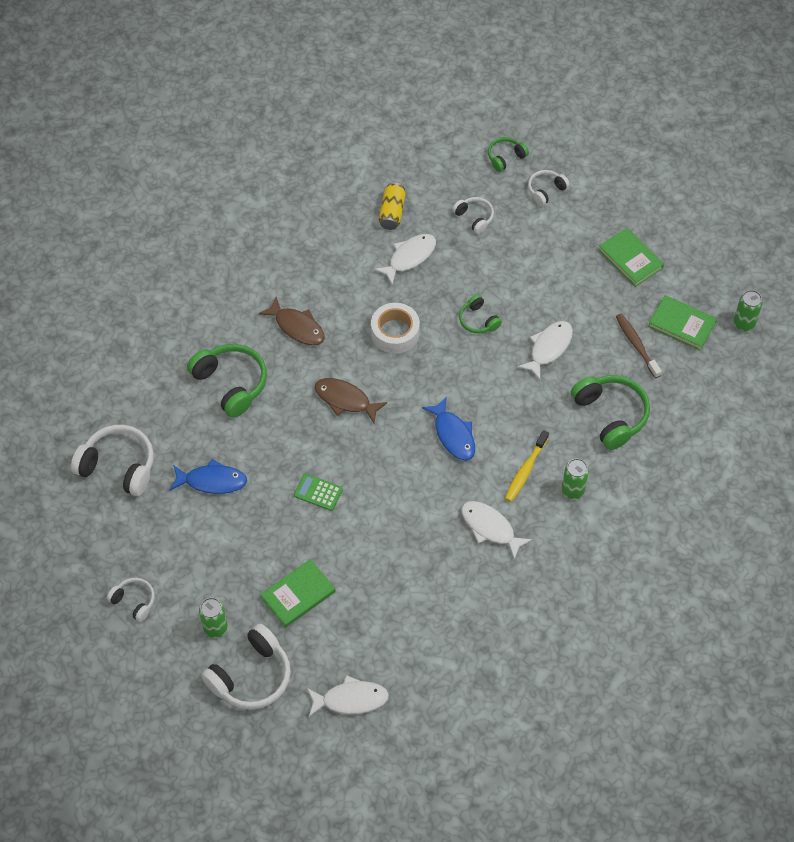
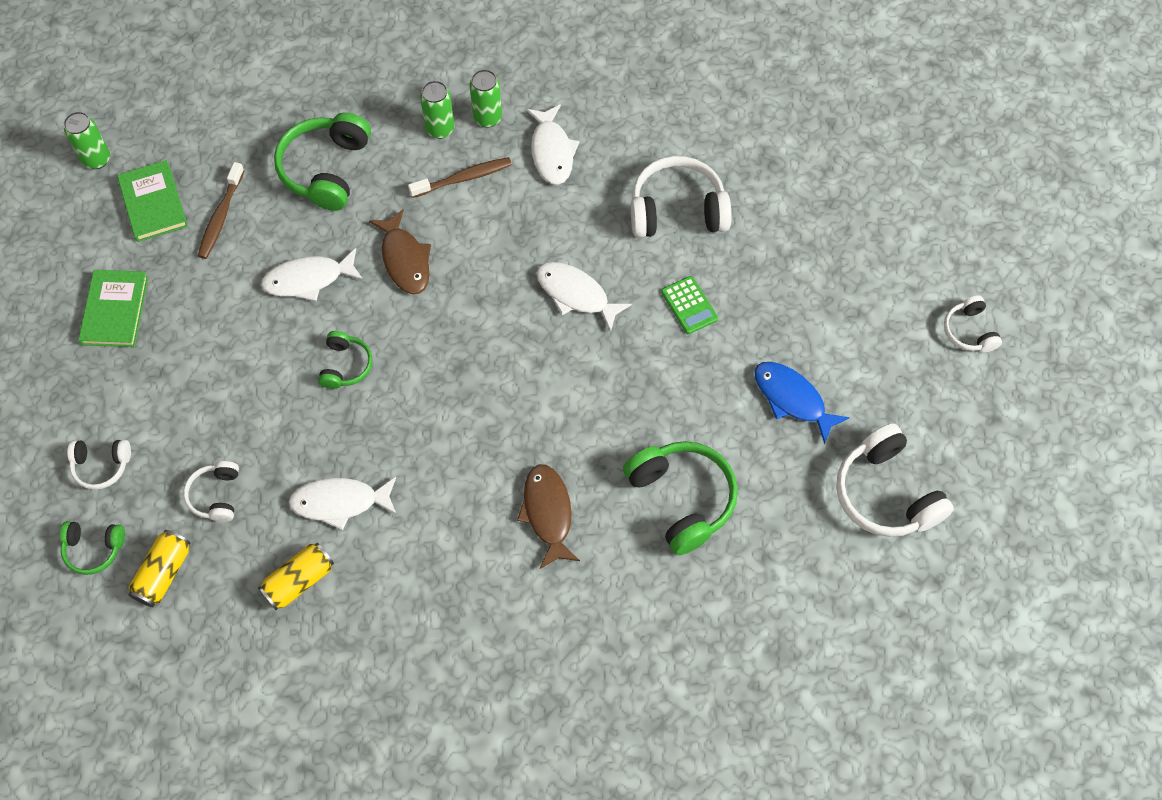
camera: 140 degrees left, 5 degrees up
(215, 628) = (902, 248): green can -> green can (487, 118)
(231, 383) = (682, 499): green headphones -> green headphones turned 150 degrees clockwise
(251, 676) = (899, 181): white headphones -> white headphones (677, 210)
(298, 595) = (794, 221): green book -> none
(345, 400) = (572, 383): brown fish -> brown fish (405, 260)
(351, 699) = (820, 100): white fish -> white fish (576, 294)
(395, 333) = (447, 420): white tape -> none
(453, 435) = (497, 263): blue fish -> none
(460, 171) = (163, 573): none -> yellow can
(525, 470) = (464, 178): yellow toothbrush -> brown toothbrush

